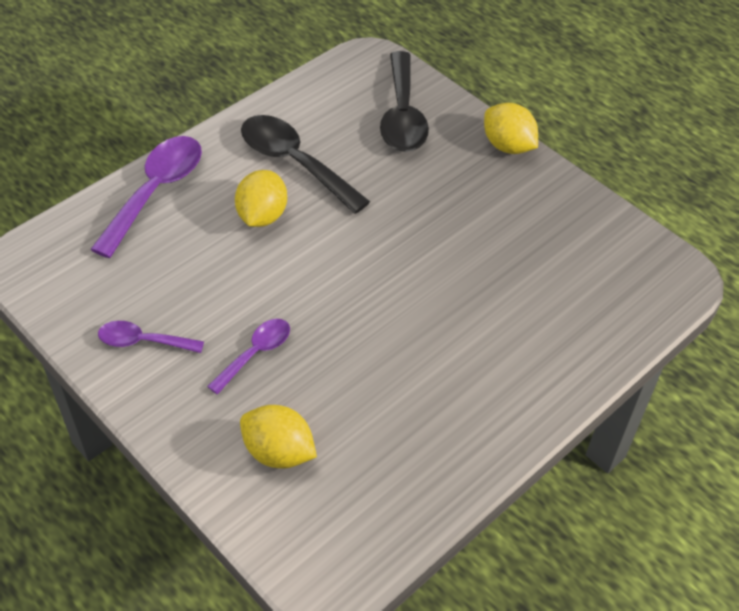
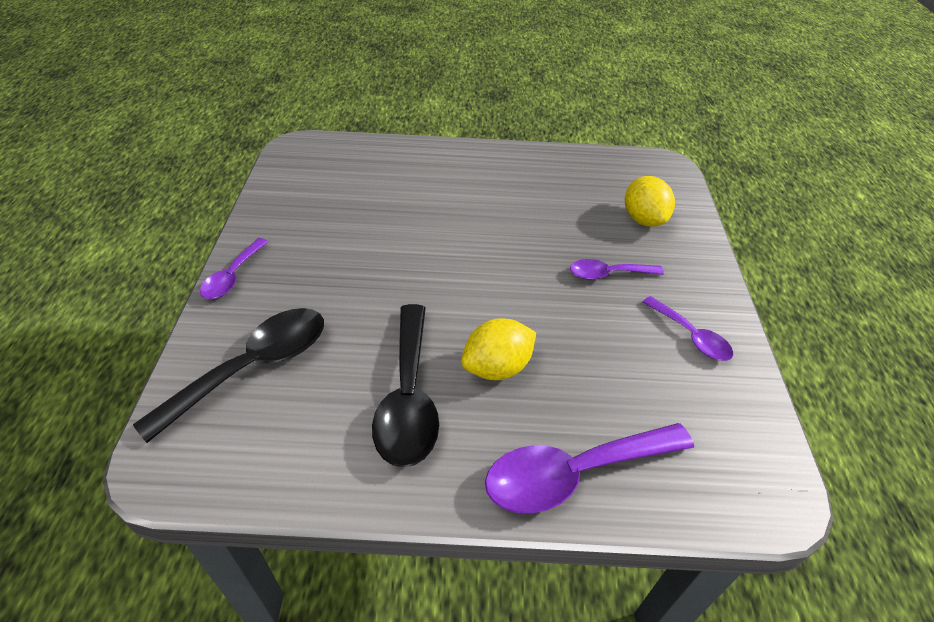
camera: 135 degrees left, 5 degrees down
(508, 146) = (233, 276): yellow lemon -> purple spoon

